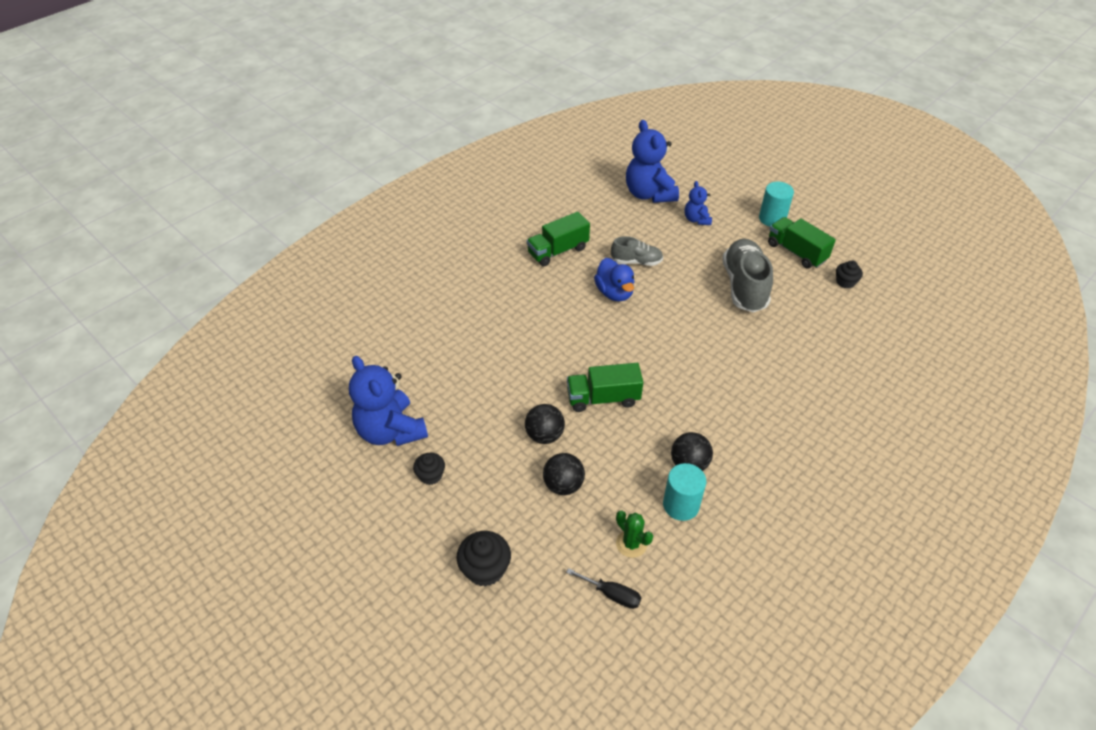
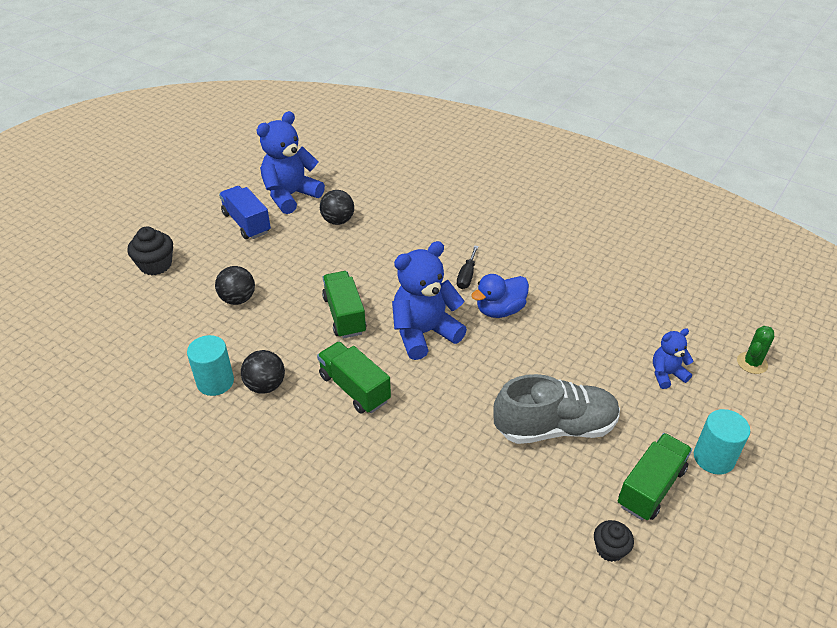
camera: 80 degrees right, 5 degrees down
(431, 475) = (246, 223): black cupcake -> blue truck
(544, 435) = (294, 281): black ball -> black ball (338, 221)
(558, 251) = (550, 261): green truck -> green truck (354, 388)
(612, 594) = (123, 341): black screwdriver -> black screwdriver (467, 276)
(631, 544) = (173, 349): green cactus -> green cactus (752, 363)
(636, 261) = (559, 324): grey shoe -> none
(649, 194) = (693, 326): blue teddy bear -> blue teddy bear (424, 333)

